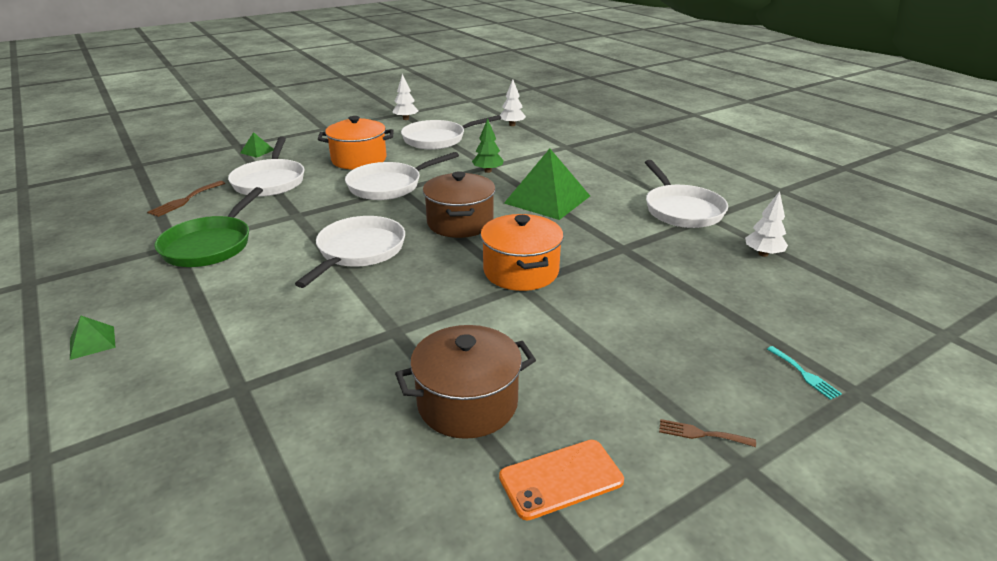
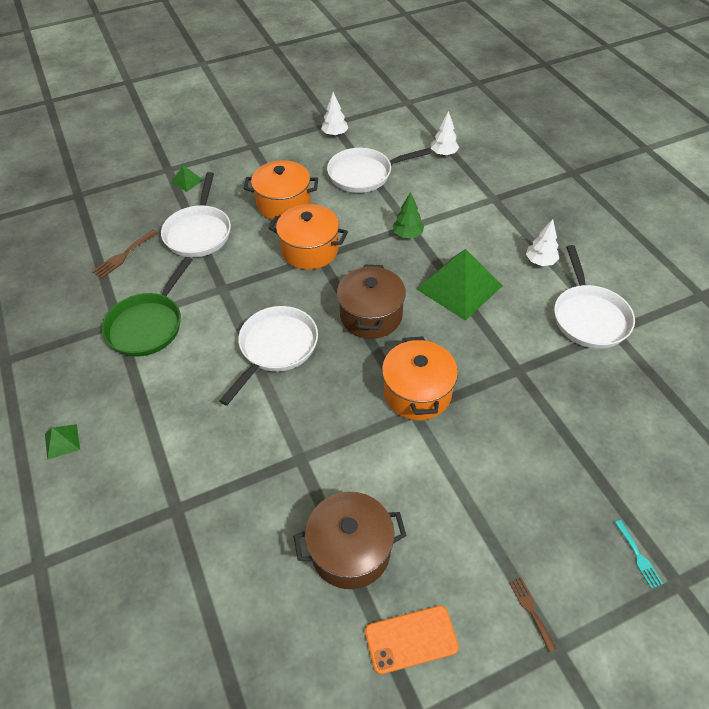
camera: 10 degrees right, 20 degrees up
(389, 185) = (310, 250): white pan -> orange pot
(701, 434) = (531, 610): brown fork -> brown fork turned 45 degrees clockwise
(763, 254) = (651, 393): white tree -> white tree (540, 261)

